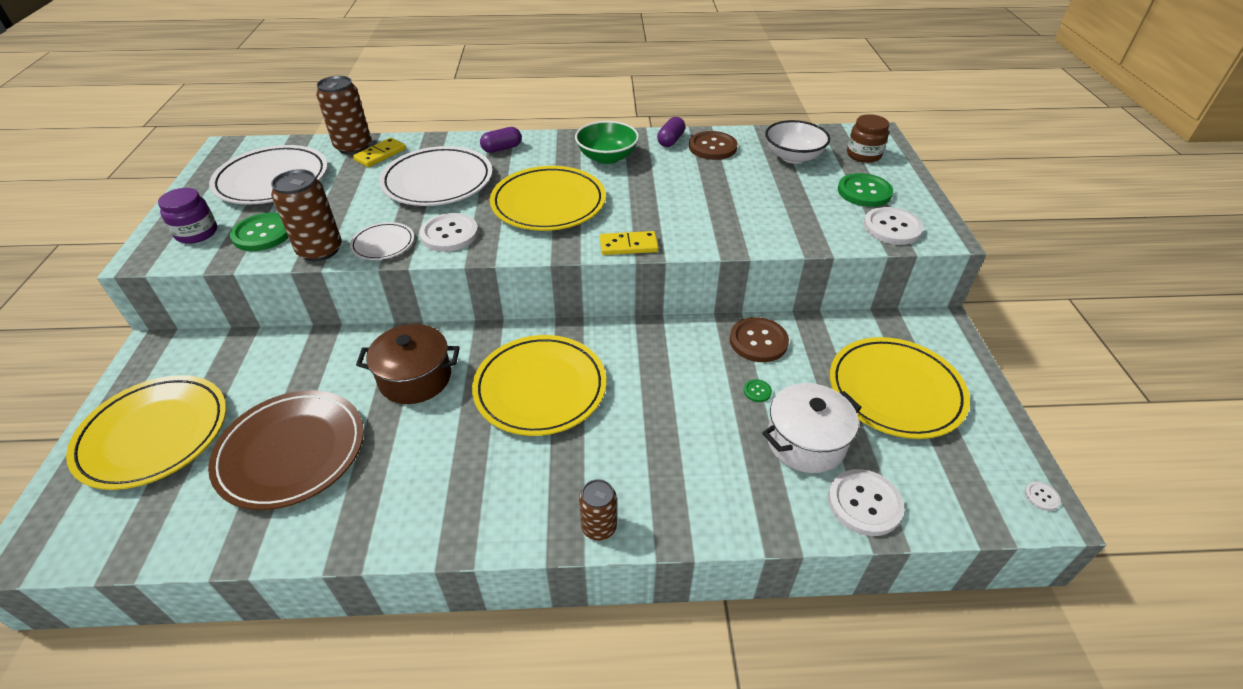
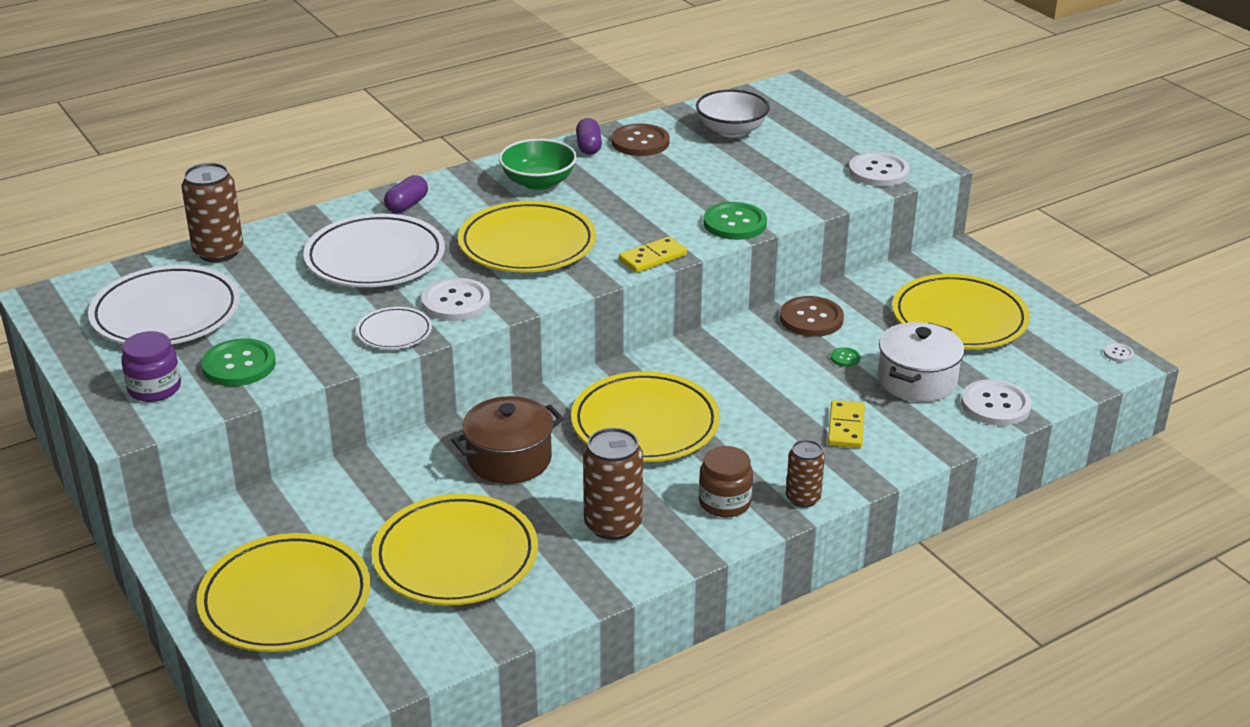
camera: 30 degrees left, 10 degrees down
(291, 452) = (455, 556): brown plate -> yellow plate
(320, 250) = (331, 358): brown can -> brown can (613, 525)
(380, 155) = (265, 251): yellow domino -> yellow domino (845, 427)
(863, 155) = (797, 110): brown jar -> brown jar (724, 502)
(864, 192) = (828, 146): green button -> green button (735, 223)

